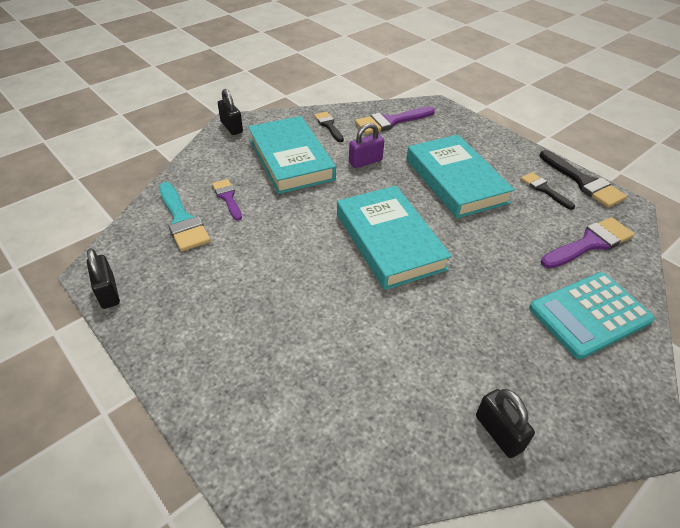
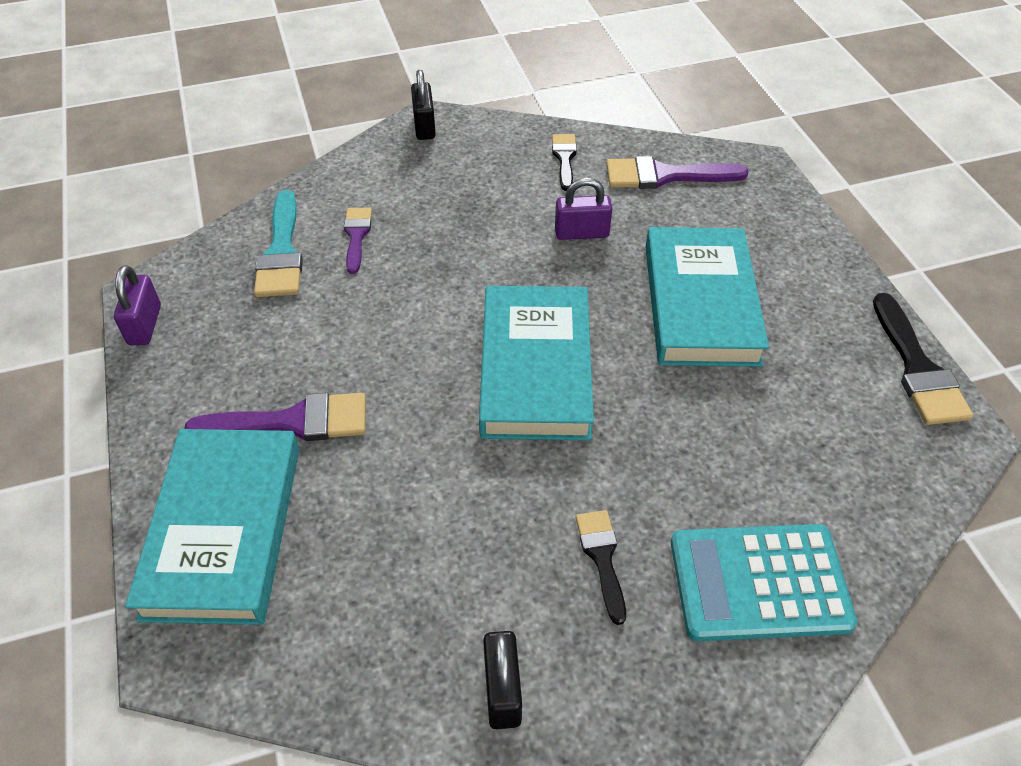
camera: 25 degrees right, 5 degrees up
(108, 292) = (145, 325): black padlock -> purple padlock
(290, 159) = (476, 200): turquoise book -> turquoise book (223, 530)
(544, 189) = (838, 361): black brush -> black brush (602, 558)
(590, 243) = (847, 473): purple brush -> purple brush (292, 422)

